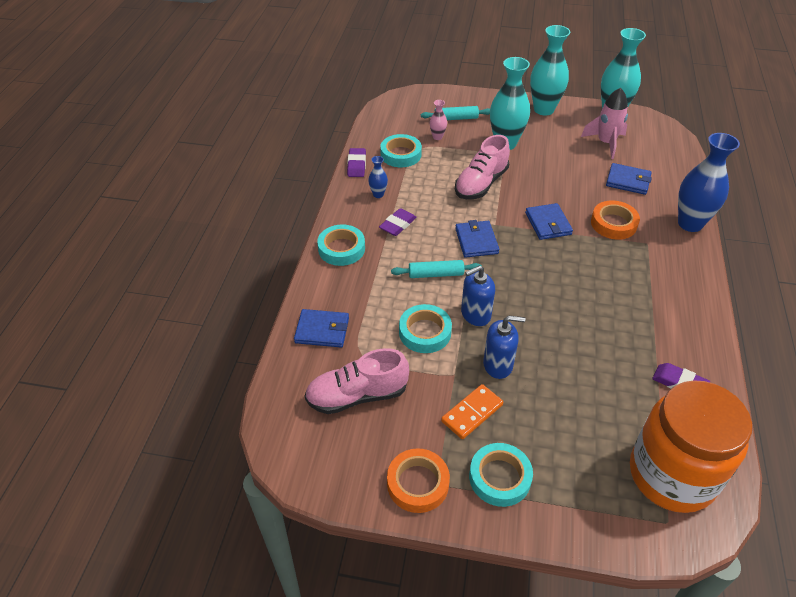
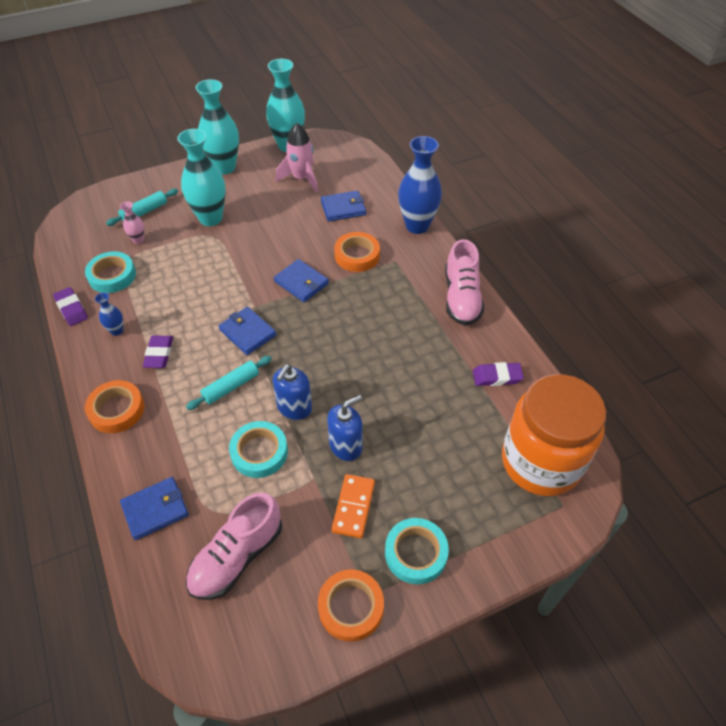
camera: 35 degrees left, 5 degrees up
(341, 249) = (117, 410): turquoise tape -> orange tape
(481, 184) = (214, 271): pink shoe -> pink shoe (461, 298)

